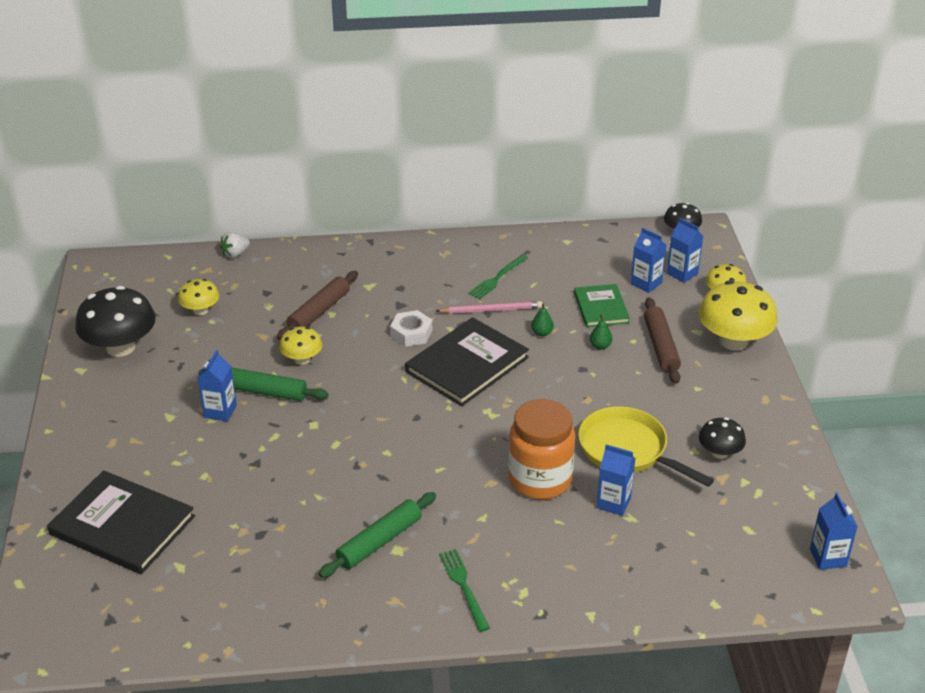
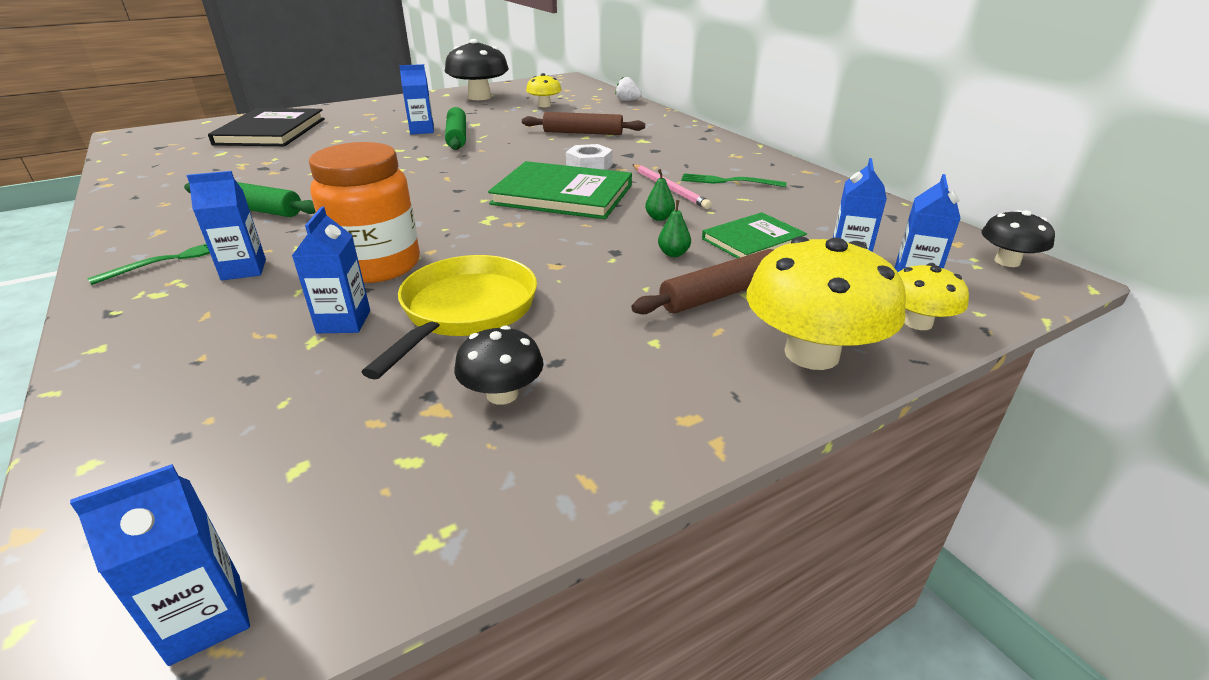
camera: 65 degrees right, 5 degrees down
(302, 359) = (511, 139): yellow mushroom -> none
(467, 364) = (563, 194): black book -> green book
(507, 548) = (244, 269): none -> blue carton

